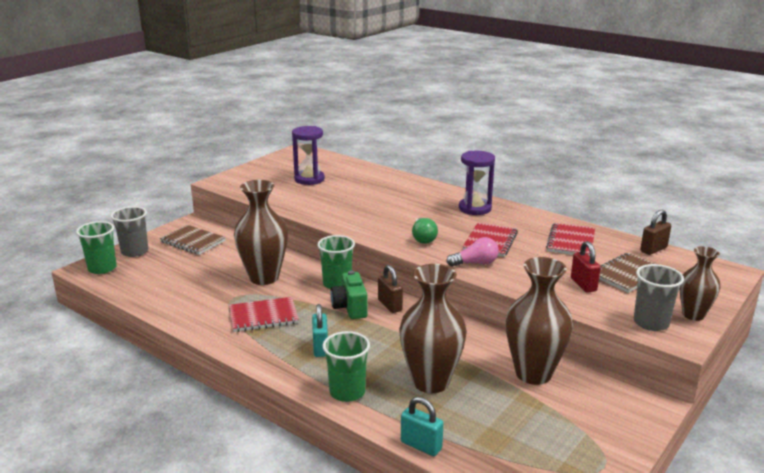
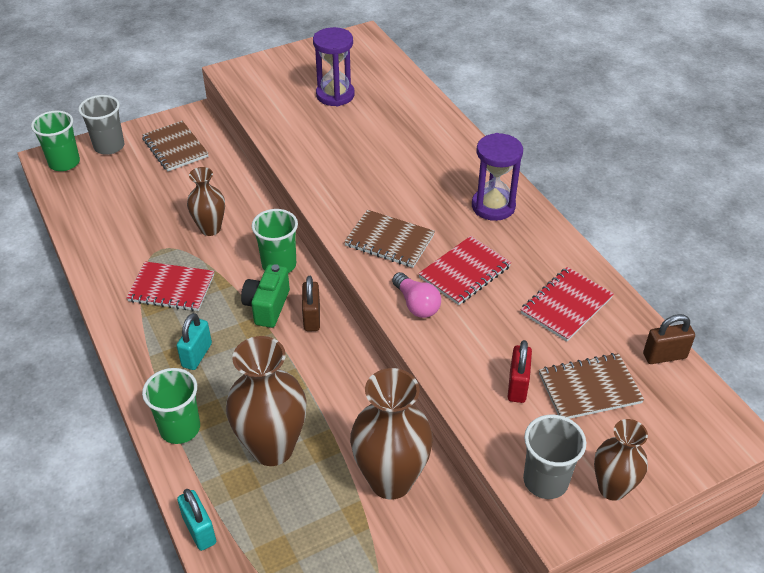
camera: 25 degrees right, 20 degrees up
(264, 277) = (210, 229): brown vase -> brown vase, size x0.60
(423, 238) = (389, 241): green light bulb -> brown notebook
(475, 263) = (416, 304): pink light bulb -> pink light bulb turned 45 degrees clockwise

